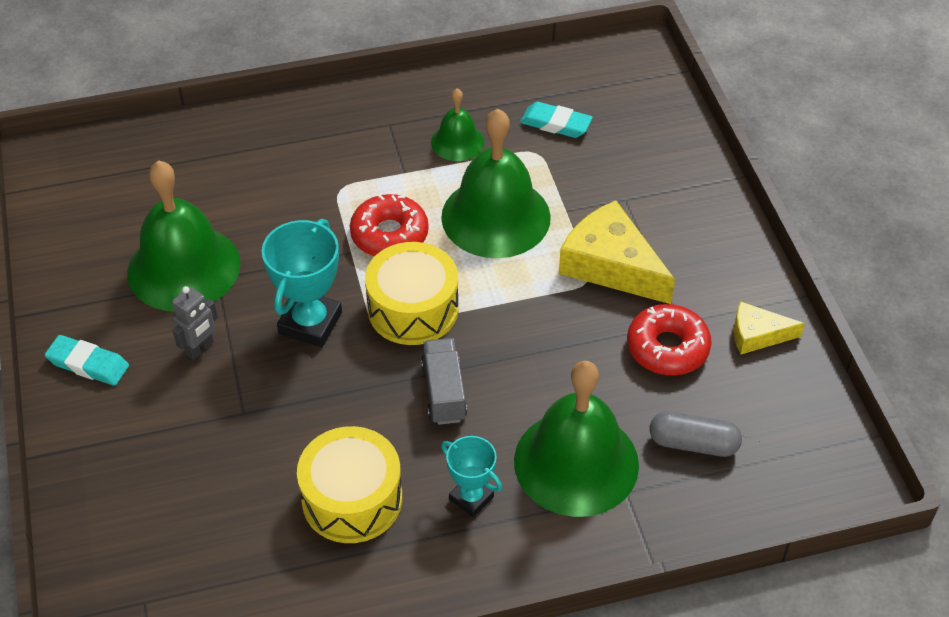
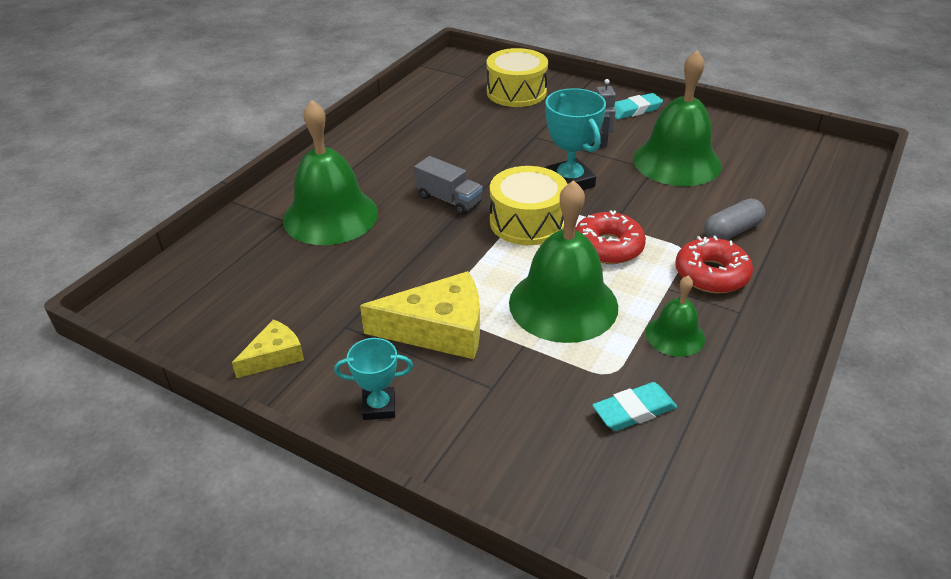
camera: 135 degrees right, 10 degrees down
(352, 499) = (431, 141): yellow drum -> yellow drum (516, 92)
(471, 498) = (371, 172): turquoise trophy -> turquoise trophy (379, 407)
(667, 348) = (336, 304): red donut -> red donut (711, 274)
(693, 443) = (264, 265): grey capsule -> grey capsule (732, 231)

